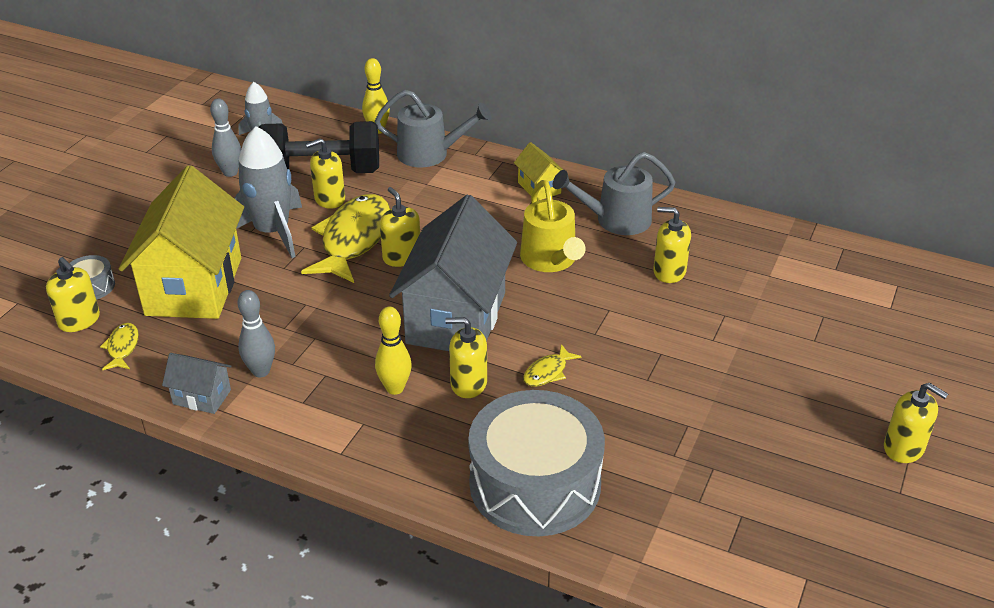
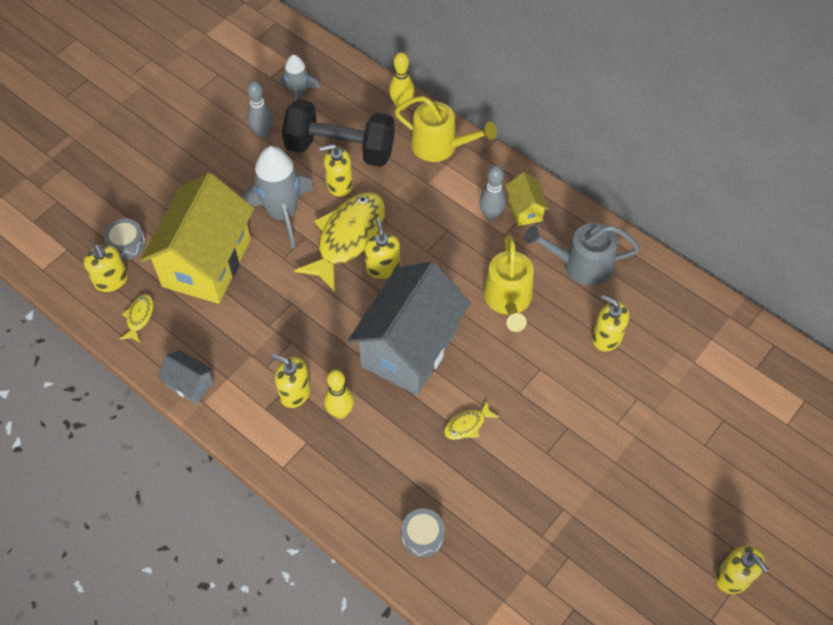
camera: 15 degrees right, 20 degrees up
(261, 371) = (240, 368): grey bowling pin -> grey bowling pin (491, 215)
(429, 154) = (440, 146): grey watering can -> yellow watering can
(468, 383) = (400, 421): yellow soap dispenser -> yellow soap dispenser (295, 392)
(535, 484) = (422, 536): grey drum -> grey drum, size x0.41

